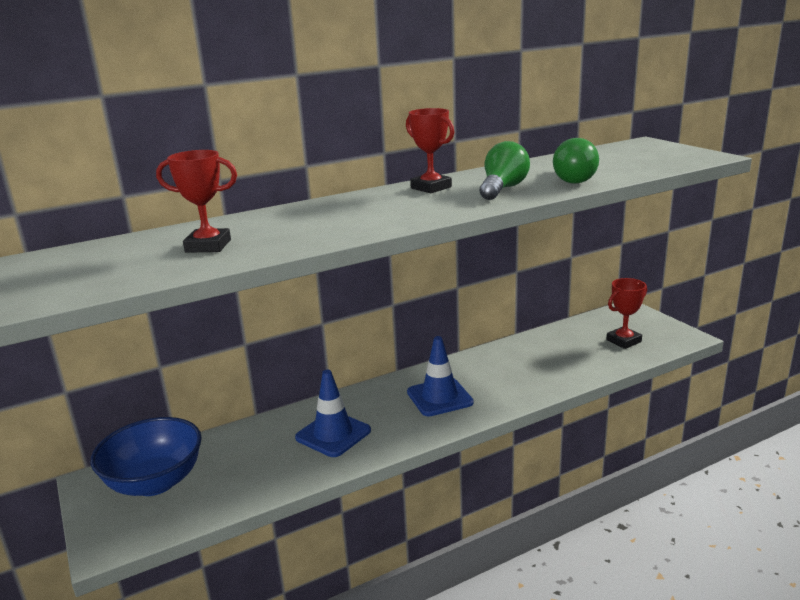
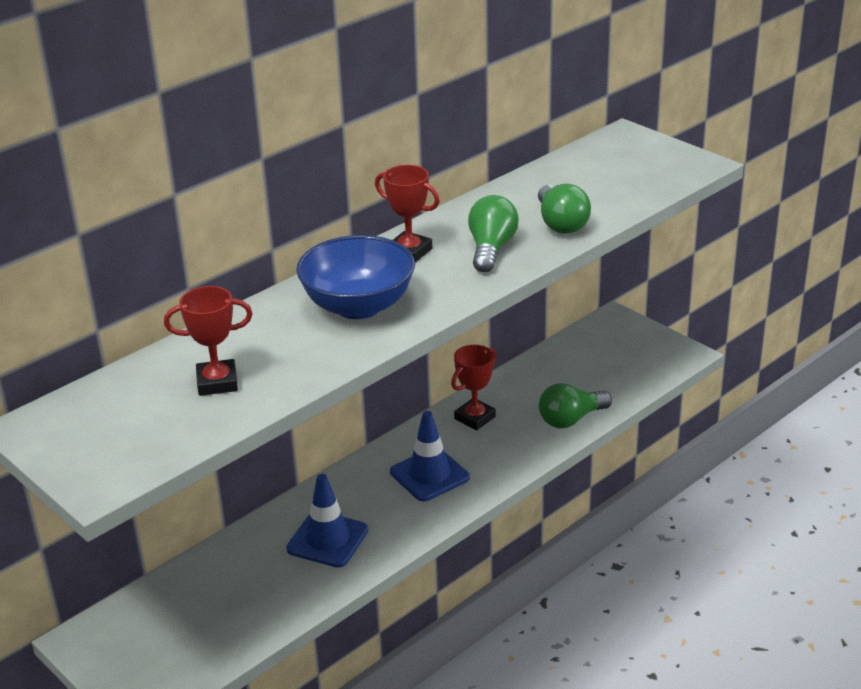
camera: 15 degrees left, 10 degrees up
(155, 482) = (154, 628): blue bowl -> blue bowl (358, 306)
(575, 372) = (571, 419): none -> green light bulb
(623, 341) = (616, 368): red trophy -> red trophy (475, 418)

